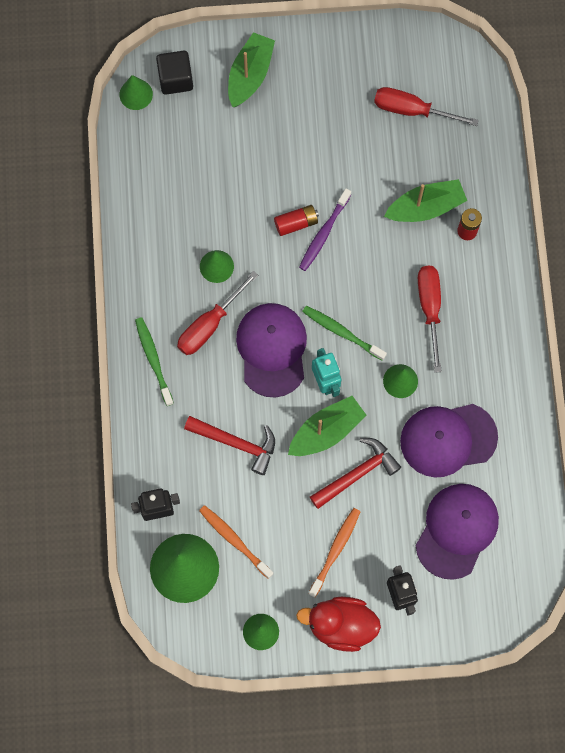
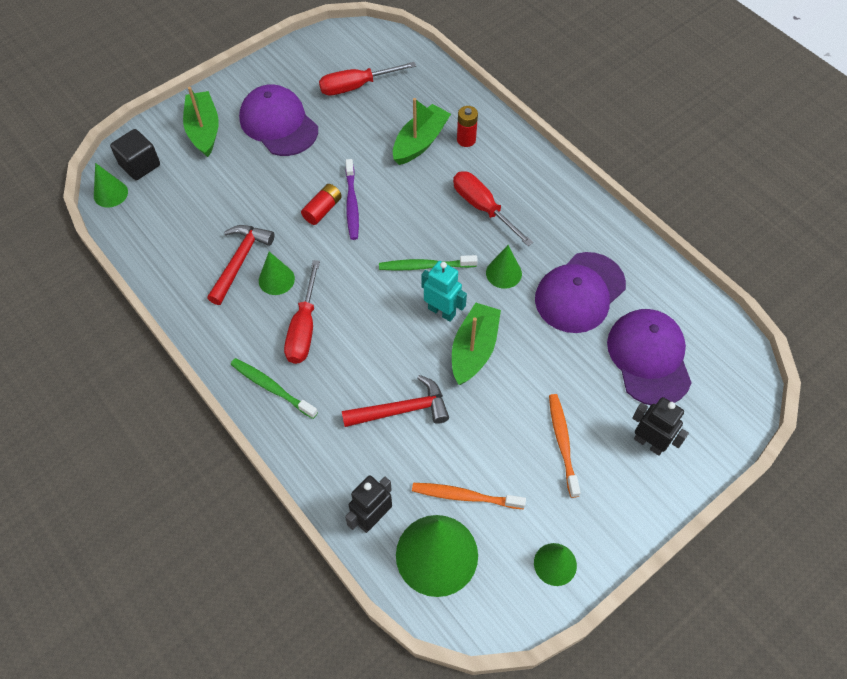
camera: 35 degrees left, 15 degrees down
(272, 349) = (375, 314): purple cap -> purple cap (278, 124)
(341, 625) = (621, 506): red duck -> none
(357, 473) = (528, 366): red hammer -> red hammer (240, 261)

